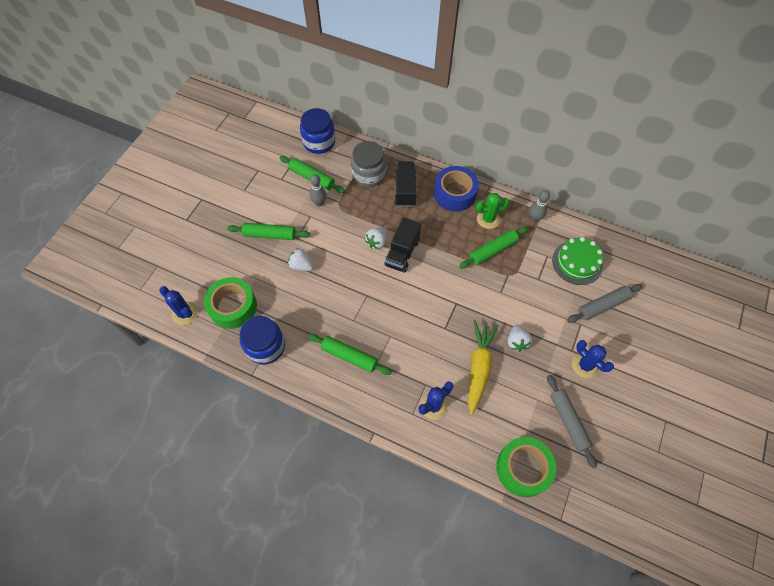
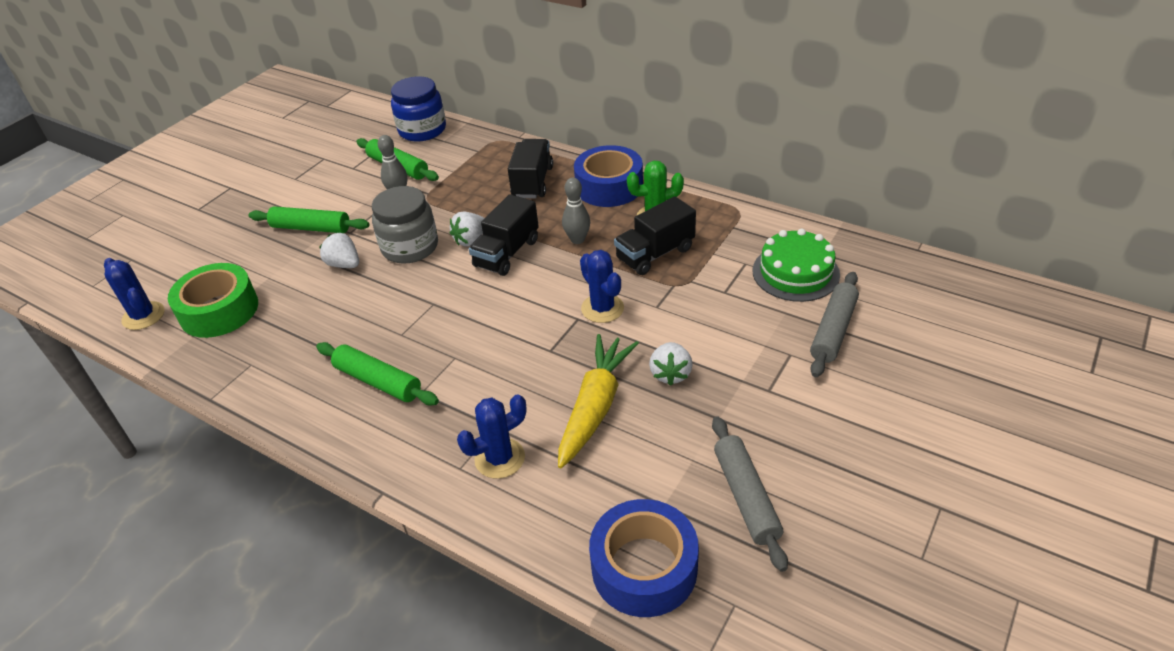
camera: 10 degrees right, 20 degrees down
(265, 347) = (248, 363): blue jar -> none
(369, 174) = (483, 164): grey jar -> grey jar (410, 247)
(493, 250) = (655, 254): green rolling pin -> black truck
(523, 468) = (644, 567): green tape -> blue tape
(534, 218) = (732, 217): grey bowling pin -> grey bowling pin (577, 240)
(585, 365) = (790, 413): blue cactus -> blue cactus (602, 308)
(602, 306) = (833, 330): grey rolling pin -> grey rolling pin turned 45 degrees counterclockwise

